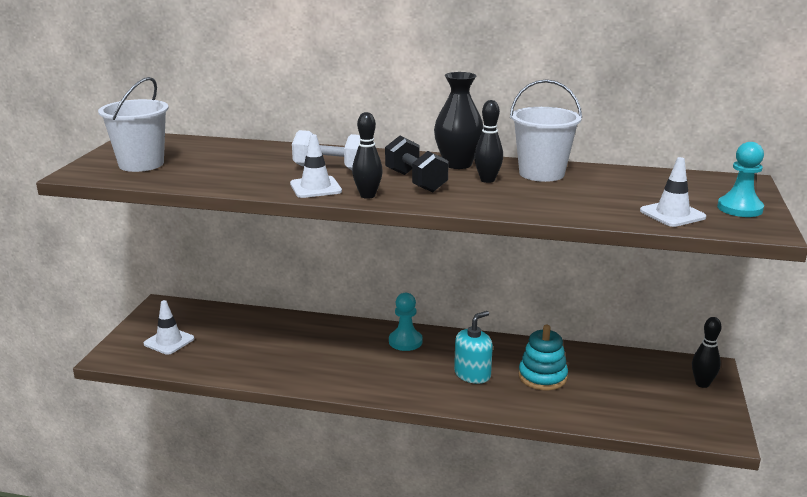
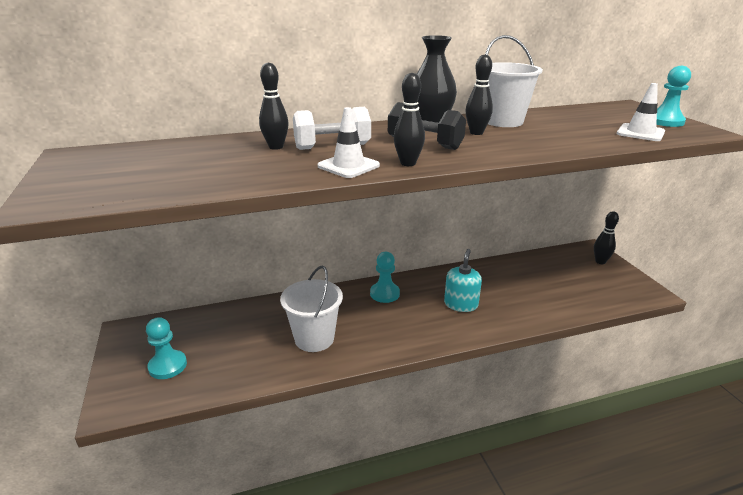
camera: 30 degrees left, 5 degrees up
(141, 164) = (115, 179): white bucket -> white bucket (314, 338)
(169, 341) = (167, 366): white traffic cone -> turquoise pawn
(286, 160) = (276, 147): none -> black bowling pin
(542, 377) = (507, 289): turquoise stacking toy -> none

